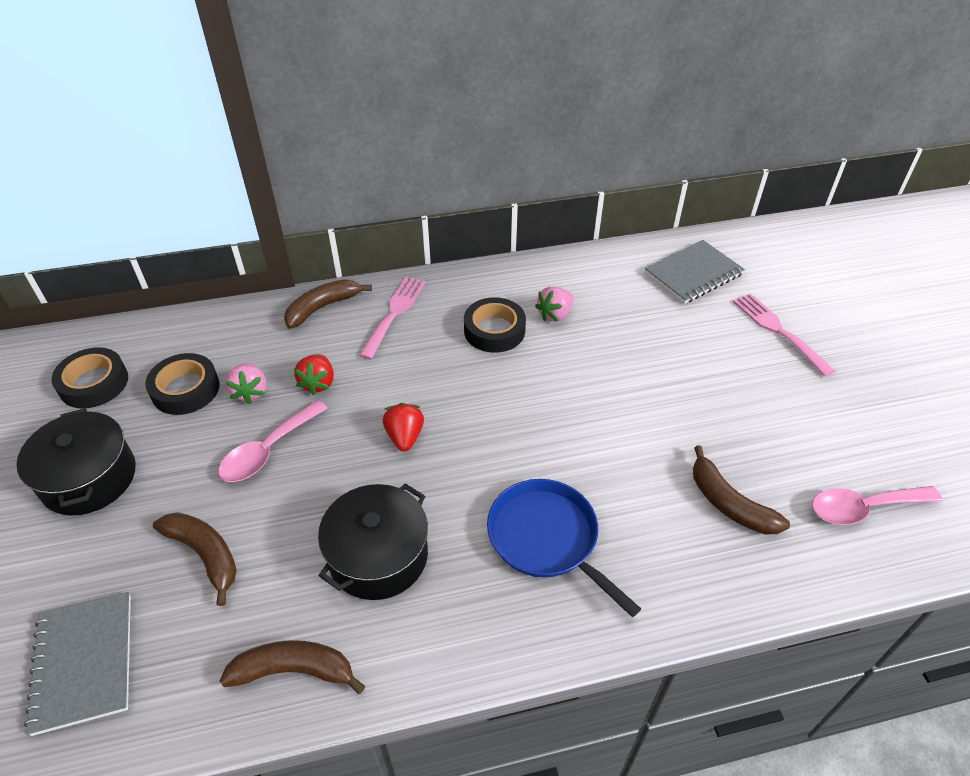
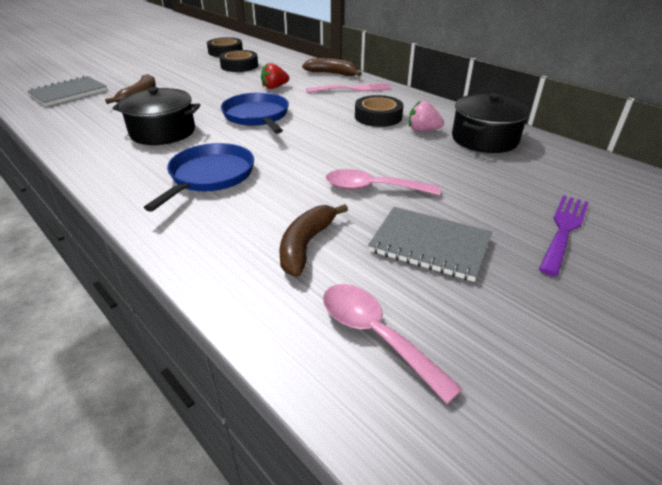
camera: 60 degrees right, 10 degrees down
(89, 478) = (170, 66): black pot -> black pot (484, 139)
(250, 392) = (251, 77): pink strawberry -> none
(268, 450) = (216, 90): pink spoon -> pink spoon (373, 188)
(294, 671) = (77, 132): brown banana -> none
(405, 437) = (257, 116): red strawberry -> blue pan
(693, 274) = (564, 171): grey notebook -> grey notebook (430, 245)
(778, 330) = (564, 229): pink fork -> purple fork

